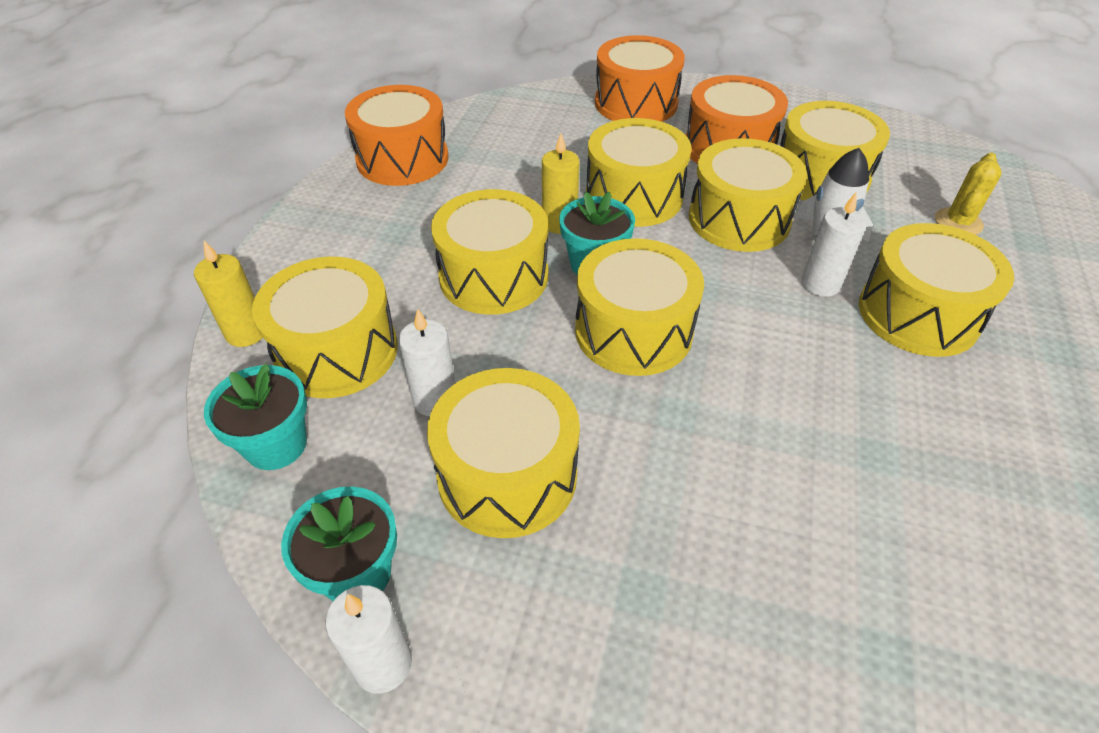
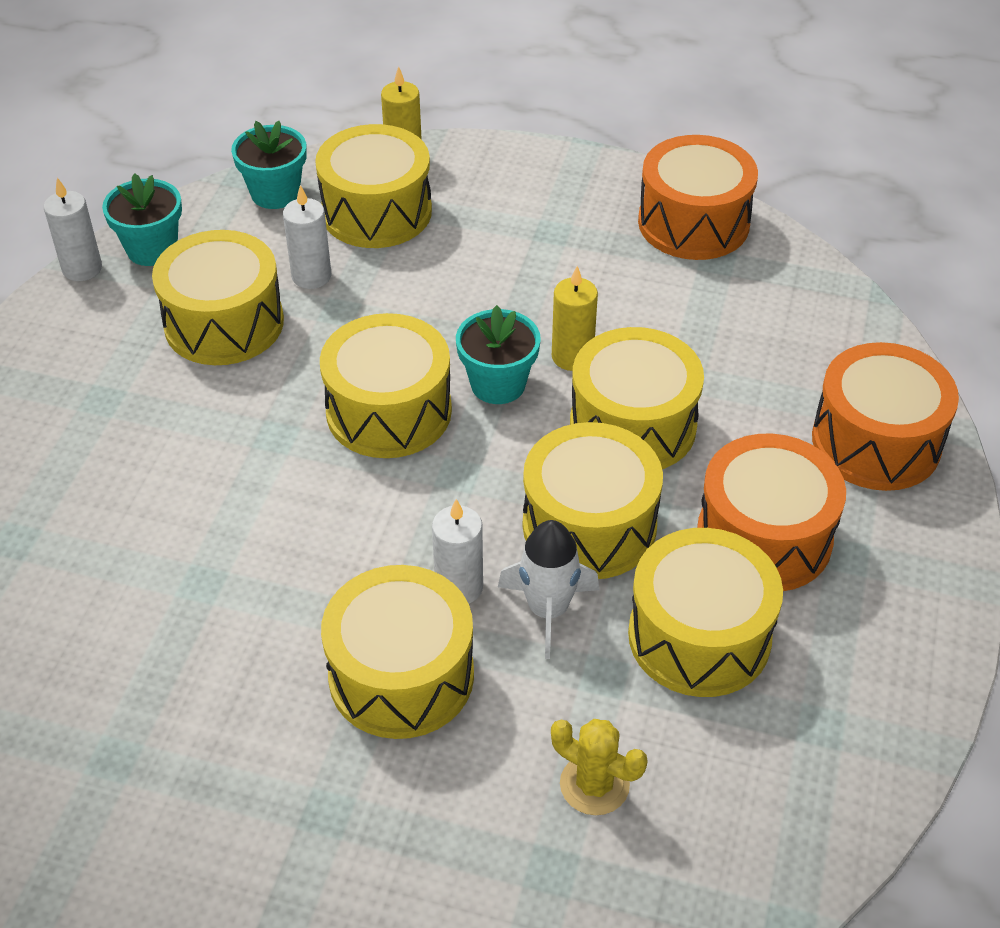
camera: 90 degrees right, 0 degrees up
(494, 276) = (478, 306): yellow drum -> none

